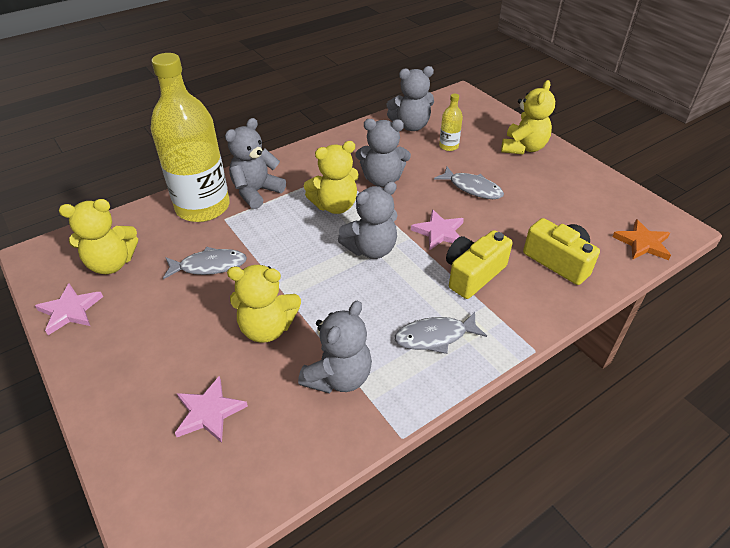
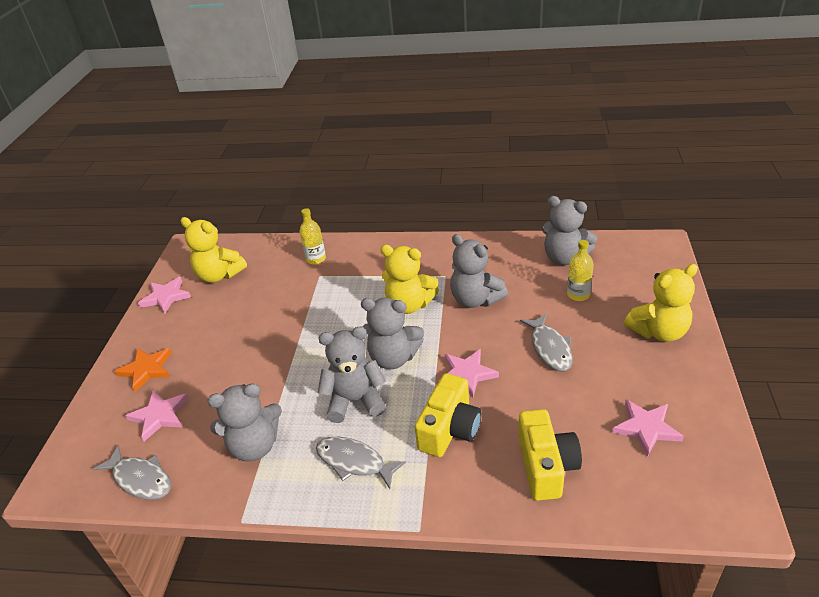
camera: 45 degrees right, 5 degrees down
(203, 207) = (316, 259): yellow bottle -> yellow bottle, size x0.41
(209, 266) = (270, 309): grey fish -> grey fish (140, 479)
(256, 192) = (365, 264): grey teddy bear -> grey teddy bear (355, 400)
(267, 328) = (253, 378): yellow teddy bear -> none
(473, 274) = (449, 429): yellow camera -> yellow camera turned 120 degrees clockwise
(583, 207) = (646, 428): none -> pink star
(643, 243) = (667, 503): orange star -> orange star (146, 369)

